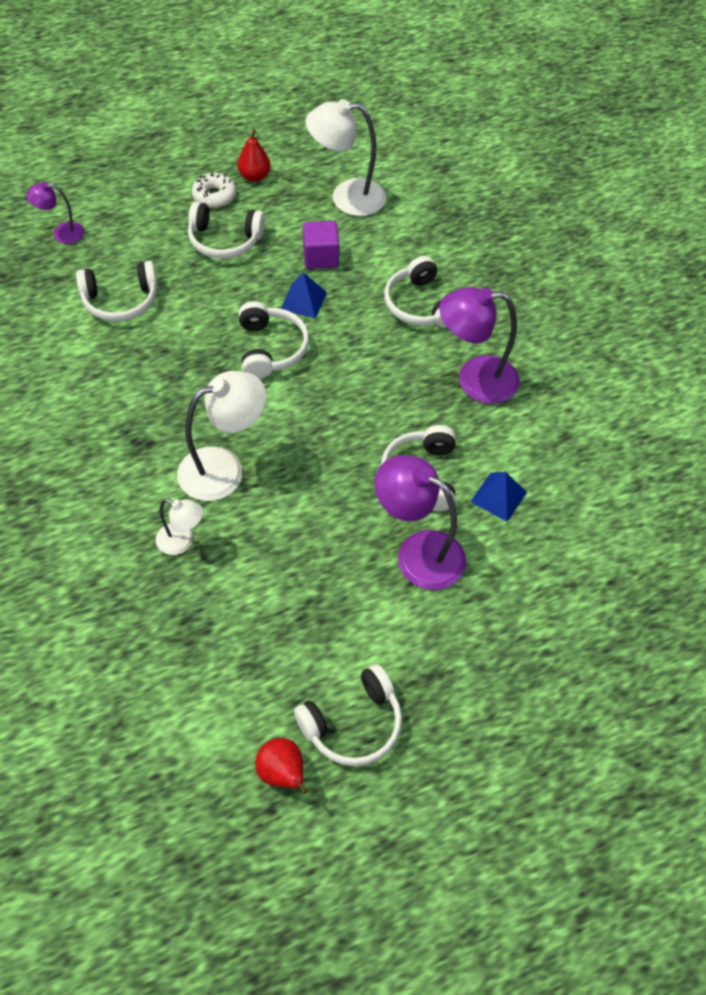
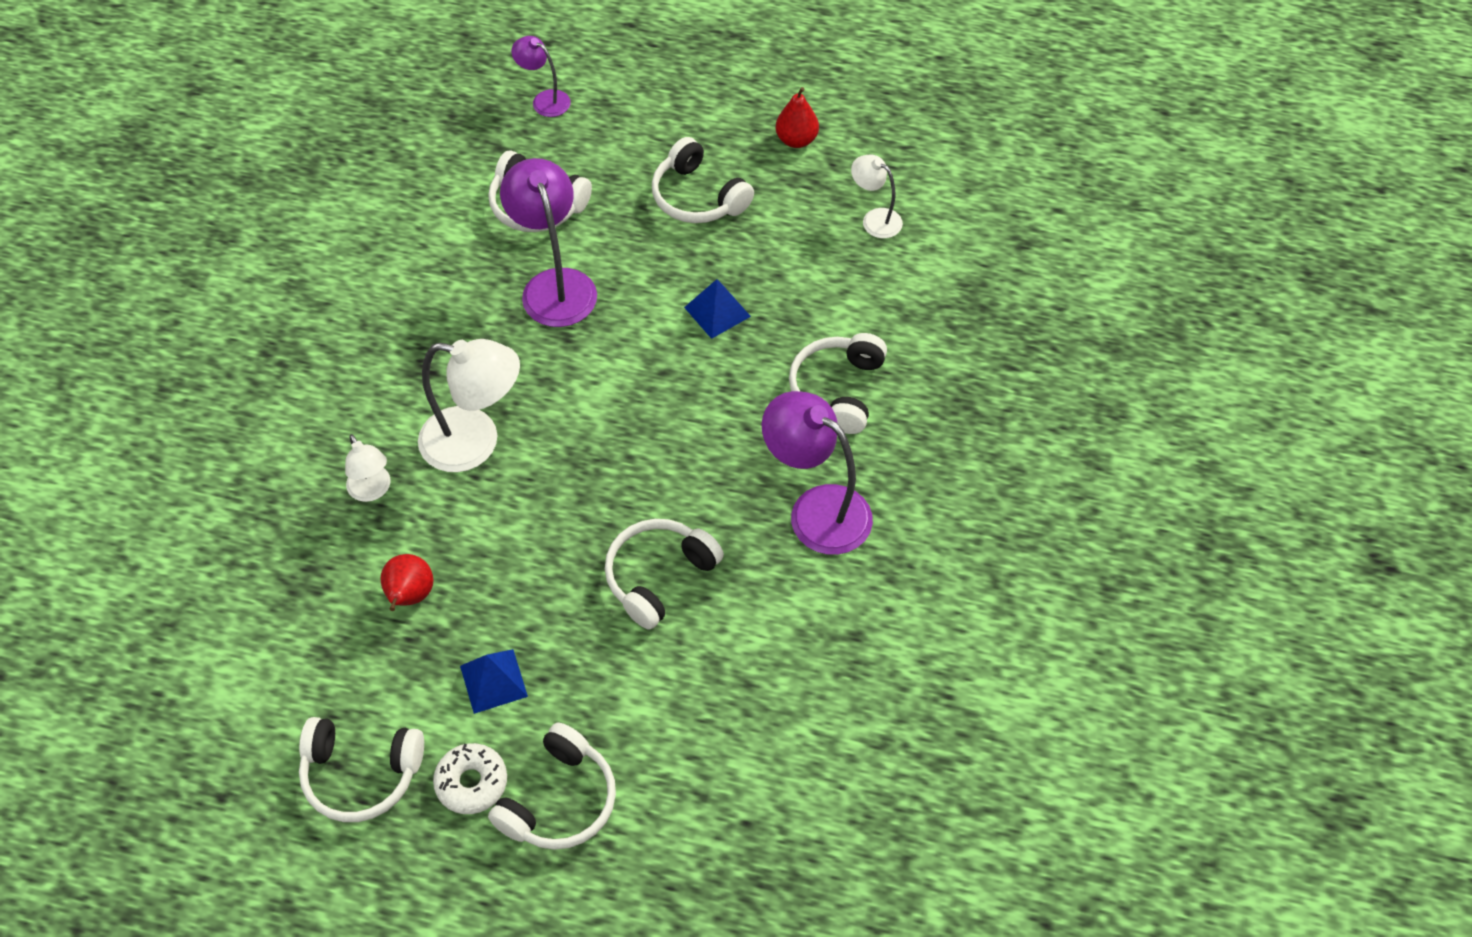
camera: 40 degrees right, 0 degrees up
(214, 196) = (733, 140): white donut -> white donut (471, 782)
(270, 348) = (635, 344): white headphones -> white headphones (559, 800)
(282, 773) = (260, 772): red pear -> red pear (410, 596)
(321, 257) = (781, 273): purple cube -> none
(346, 197) = (875, 219): white lamp -> white lamp, size x0.55
(418, 552) = (579, 653): purple lamp -> purple lamp (555, 285)
(498, 496) = (717, 652): blue pyramid -> blue pyramid (493, 681)

